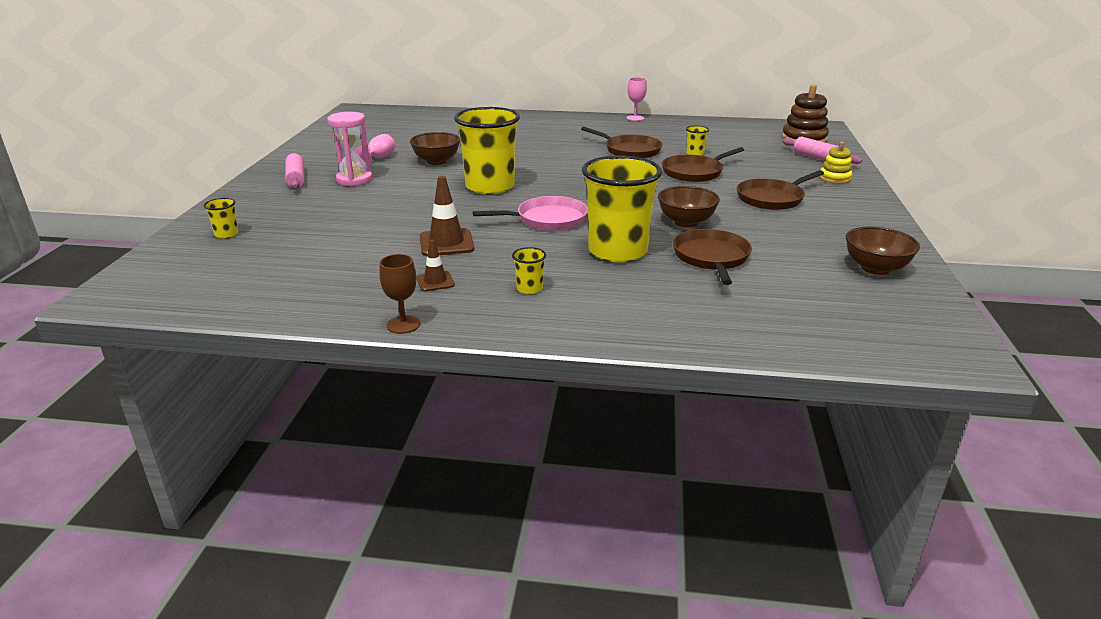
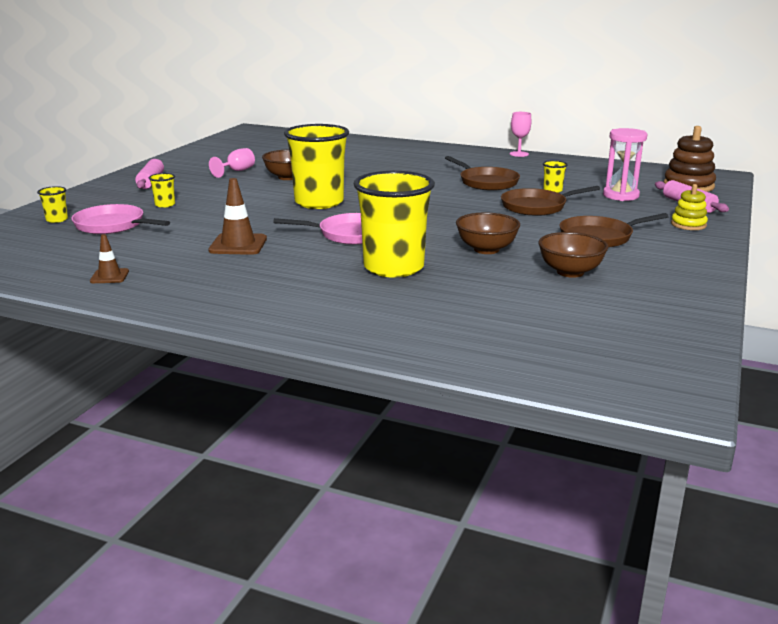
camera: 15 degrees right, 5 degrees down
(295, 235) = (112, 225): none -> pink pan
(354, 180) = (200, 187): pink hourglass -> pink hourglass (620, 195)
(403, 324) = (144, 305): brown goblet -> none
(435, 281) = (201, 274): brown traffic cone -> brown traffic cone (109, 276)
(529, 289) = (281, 289): yellow cup -> yellow cup (165, 205)
(711, 258) = (483, 282): brown pan -> none
(875, 268) = (654, 310): brown bowl -> brown bowl (570, 272)

